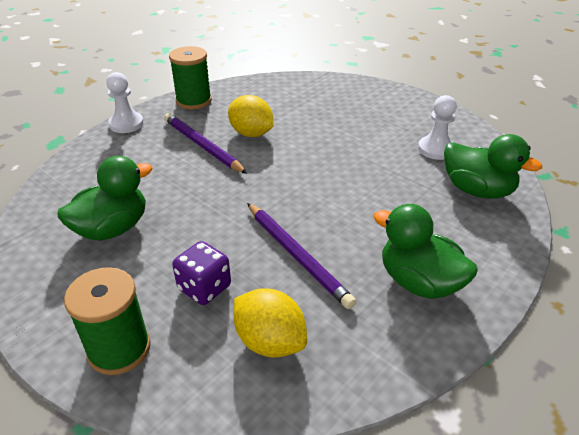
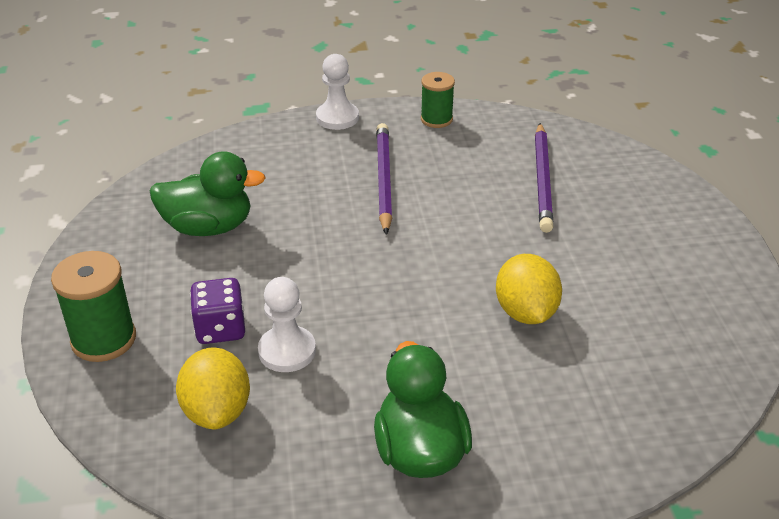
camera: 40 degrees right, 0 degrees up
(194, 101) = (436, 119): green spool -> green spool, size x0.66
(251, 134) = (452, 190): yellow lemon -> yellow lemon (525, 312)
(296, 255) = (335, 349): purple pencil -> purple pencil (542, 179)
(436, 149) = (654, 321): white pawn -> white pawn (287, 351)
(477, 190) = (634, 399): green duck -> none

